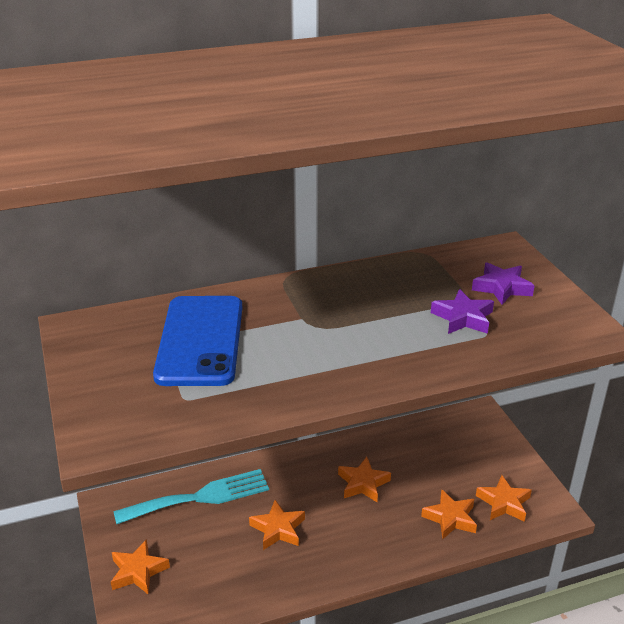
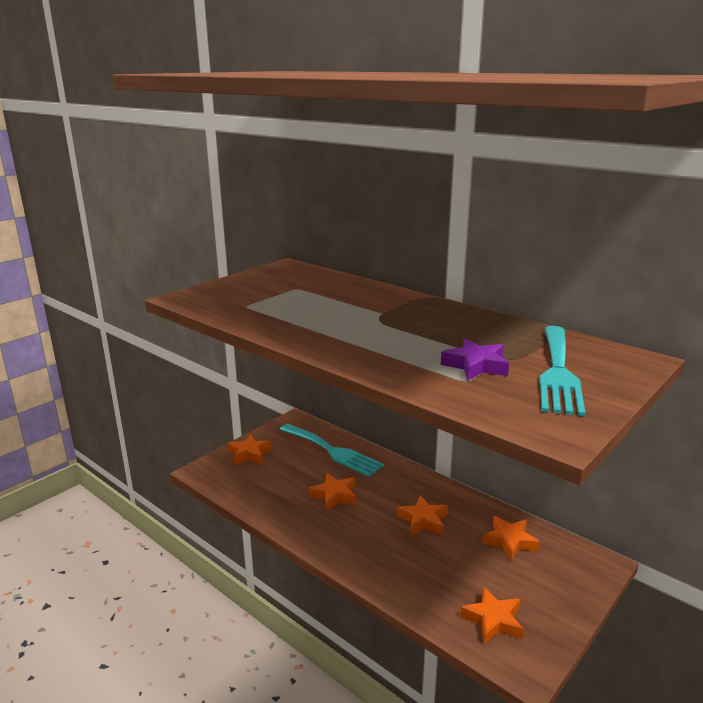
camera: 60 degrees right, 10 degrees down
(200, 340) = (313, 294): blue phone -> none
(450, 518) = (435, 587): orange star -> orange star (509, 541)
(502, 288) = (558, 372): purple star -> turquoise fork

